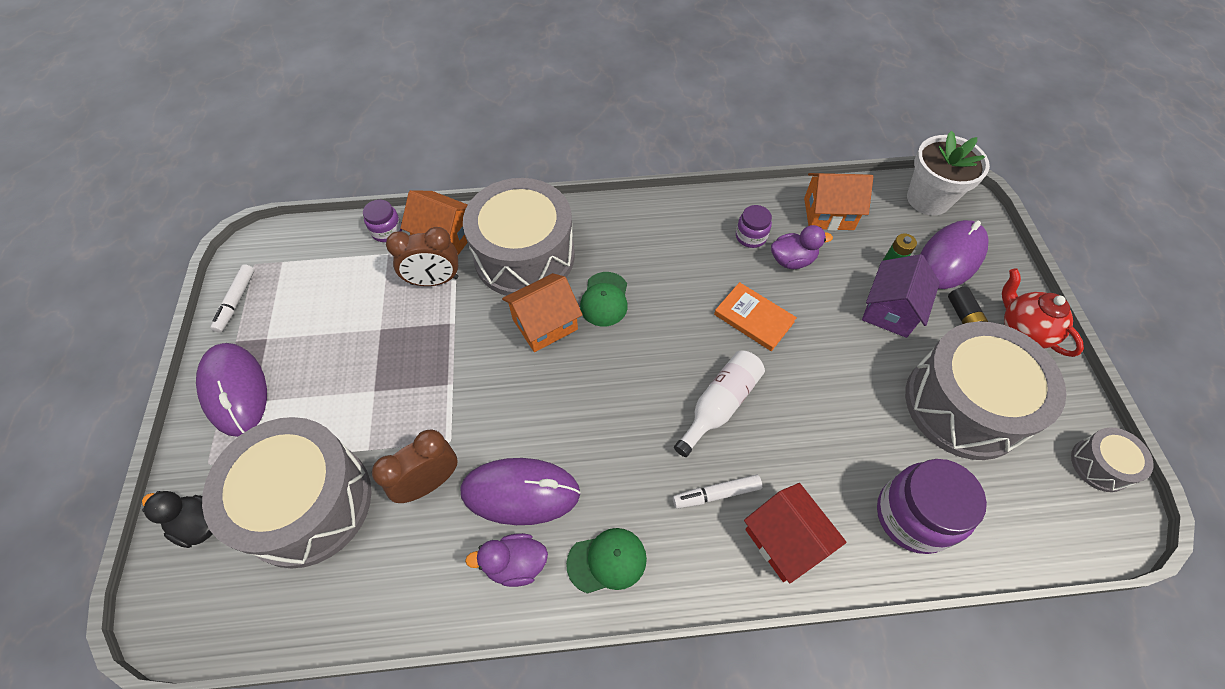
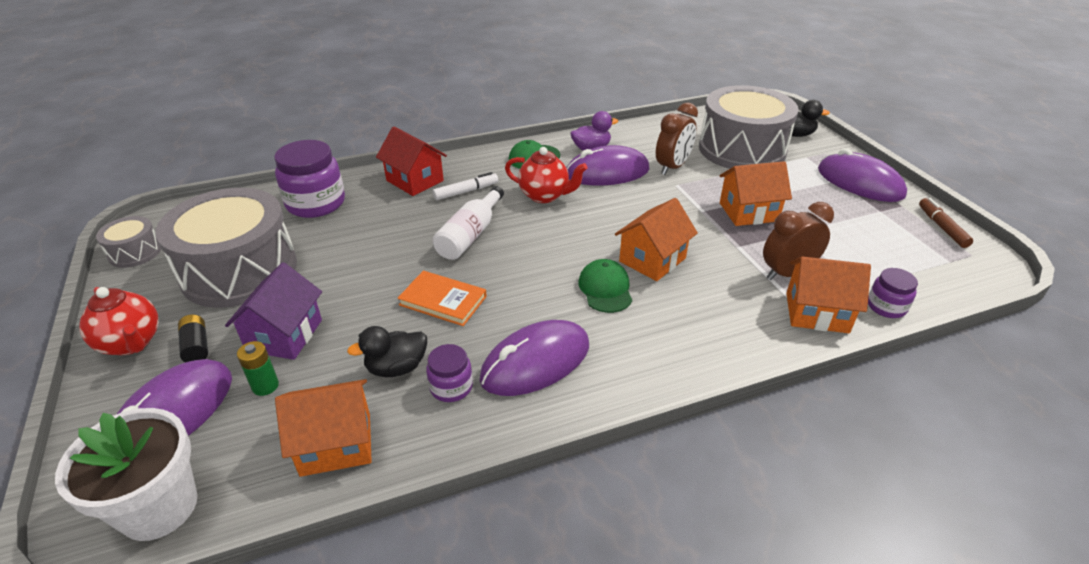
camera: 165 degrees right, 20 degrees down
(236, 301) = (942, 227): white marker -> brown marker
(403, 370) = (748, 212): none -> orange house
(524, 256) = (715, 312): grey drum -> none
(618, 459) = (545, 195): none -> red teapot
(685, 243) = (536, 362): none -> purple mouse
(792, 260) = (396, 368): purple duck -> black duck

